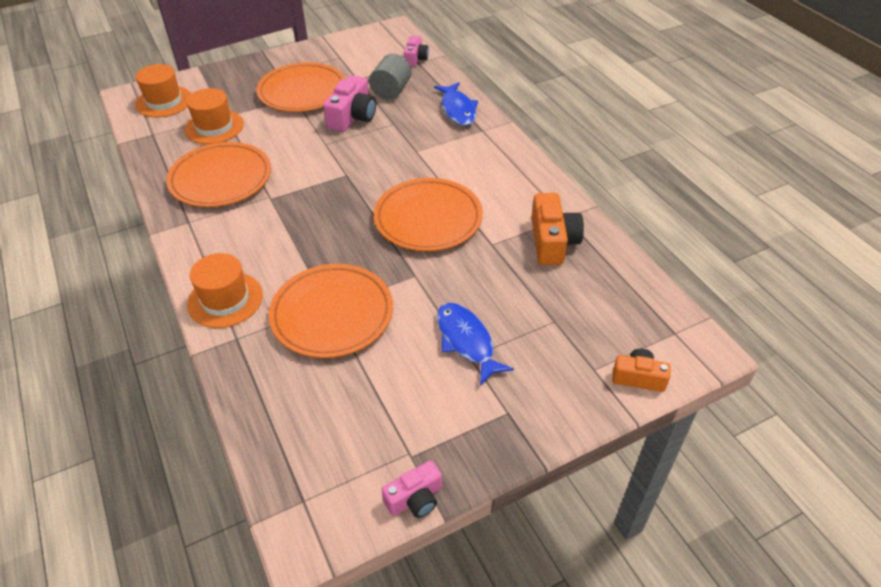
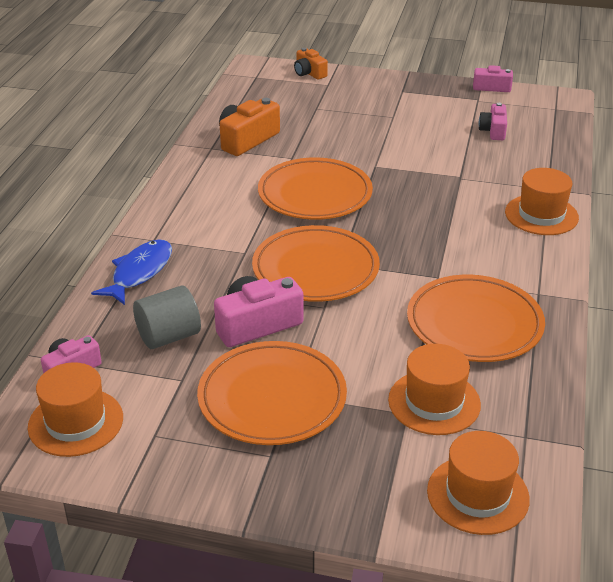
camera: 140 degrees left, 10 degrees down
(332, 314) = (462, 171): orange plate -> orange plate (315, 269)
(347, 400) = (493, 131): none -> pink camera
(380, 46) = (76, 422): none -> orange hat
(466, 341) = (385, 122): blue fish -> none

